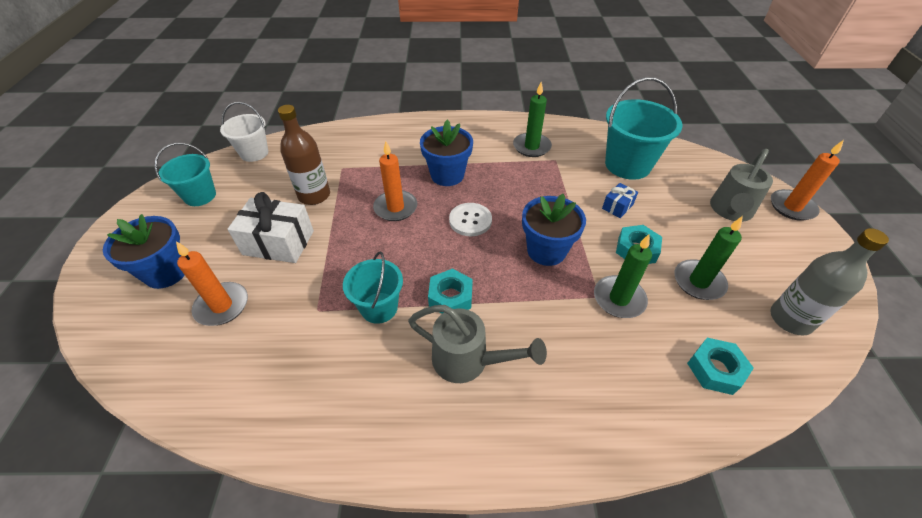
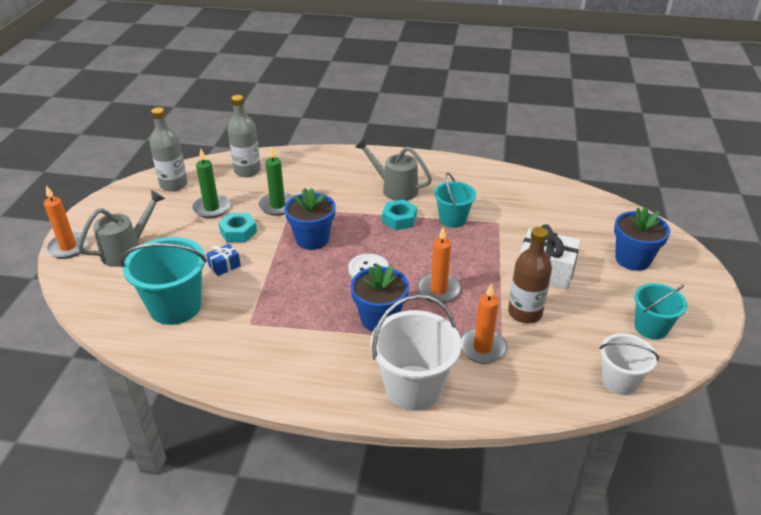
camera: 170 degrees left, 10 degrees down
(222, 306) = (571, 232): orange candle -> orange candle (482, 348)
(412, 133) = (413, 388): none -> white bucket
(531, 147) = (267, 345): green candle -> none
(715, 369) = (247, 171): turquoise nut -> grey bottle

